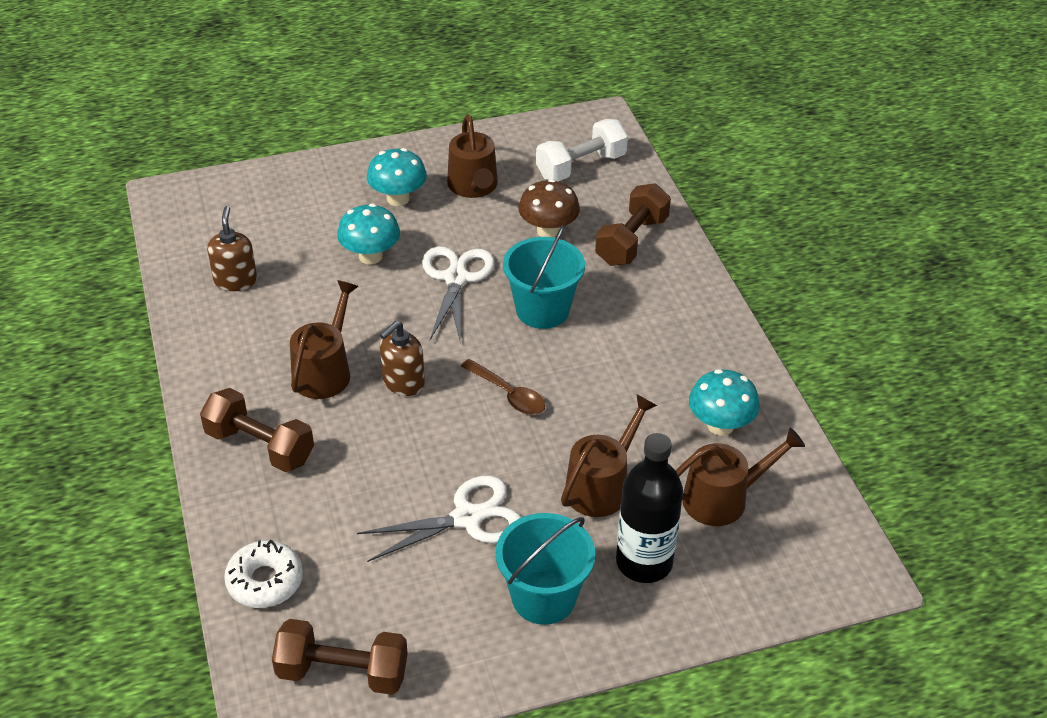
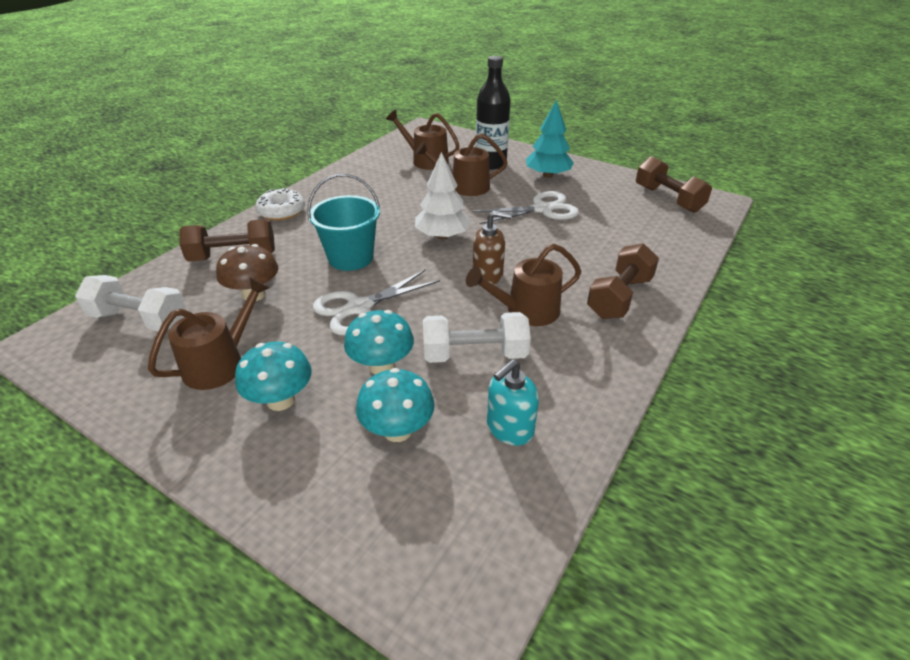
camera: 130 degrees left, 5 degrees down
(235, 280) = (509, 429): brown soap dispenser -> turquoise soap dispenser
(260, 446) = (619, 297): brown dumbbell -> brown dumbbell turned 45 degrees clockwise
(265, 581) = (678, 242): white donut -> white donut (281, 211)
(318, 308) = (474, 354): none -> white dumbbell
(467, 518) = (542, 209): white scissors -> white scissors turned 135 degrees clockwise
(508, 394) = (442, 236): brown spoon -> white tree
(543, 597) = (547, 175): turquoise bucket -> turquoise tree
(720, 425) = (378, 175): turquoise mushroom -> turquoise mushroom (397, 430)

